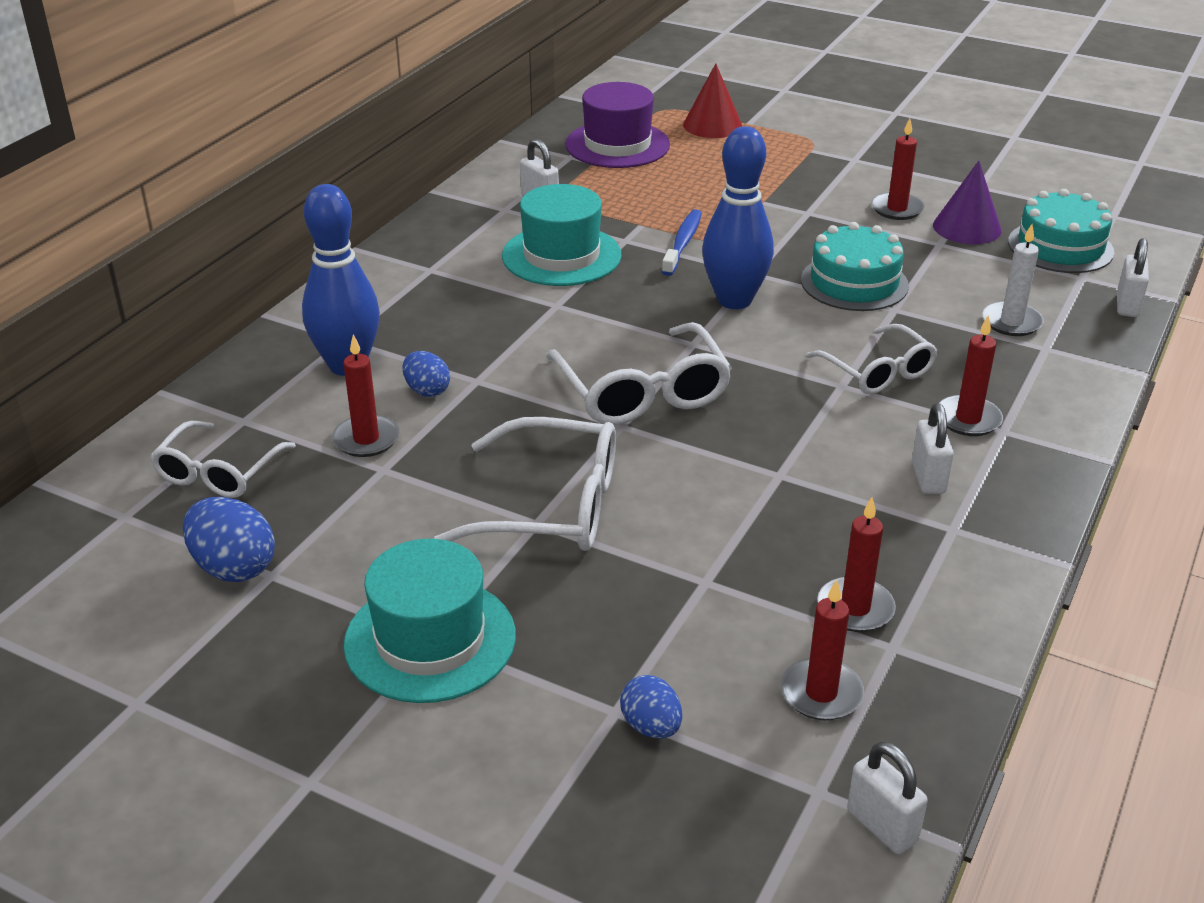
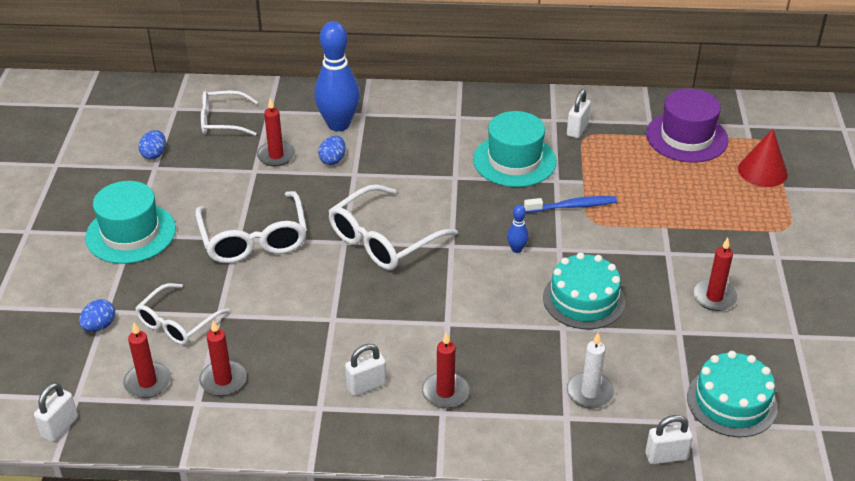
camera: 65 degrees right, 5 degrees up
(234, 567) = (154, 154): blue egg -> blue egg, size x0.64
(734, 300) = (516, 249): blue bowling pin -> blue bowling pin, size x0.43
(878, 372) = (474, 337): white glasses -> white glasses (177, 323)
(967, 227) = (717, 342): purple cone -> none

